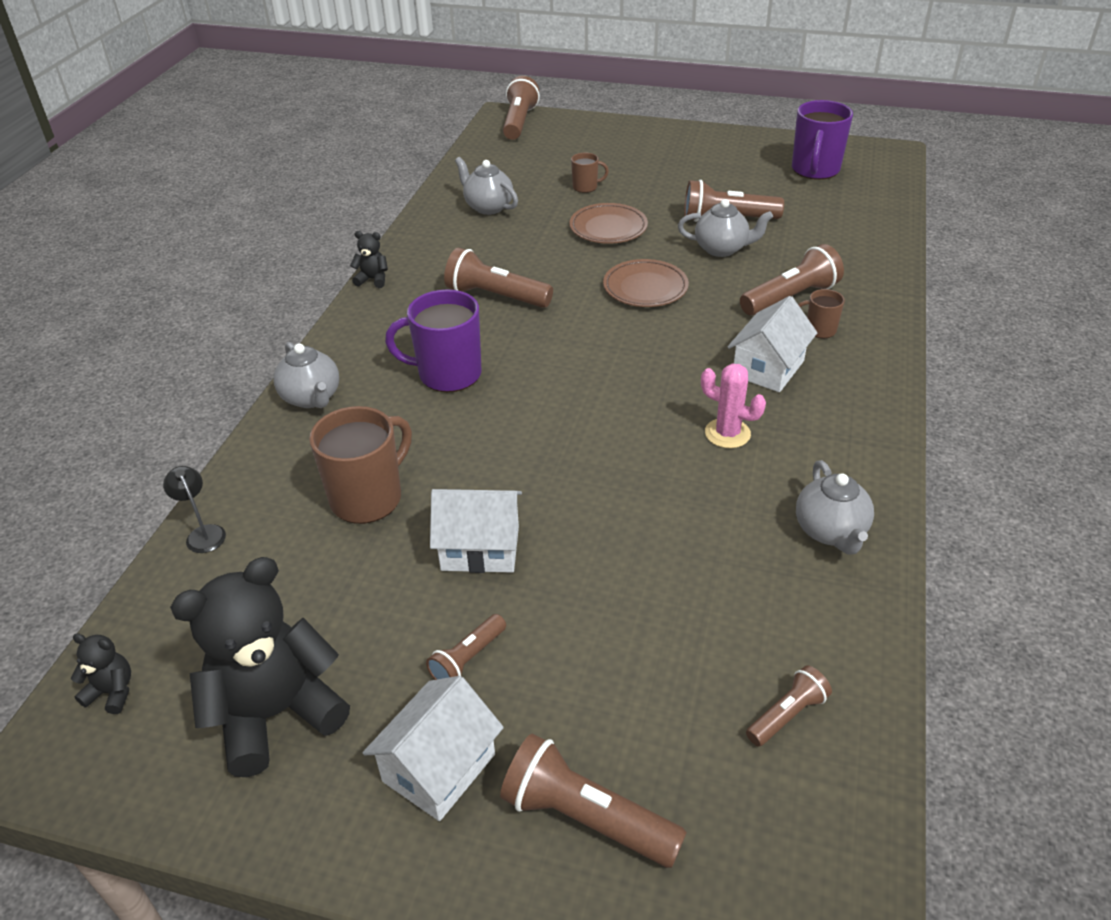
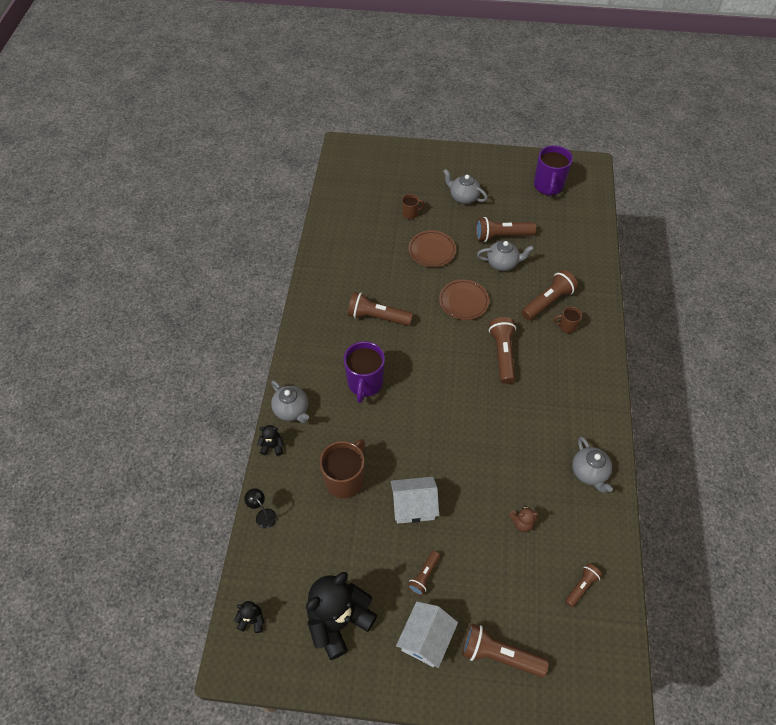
camera: 10 degrees left, 15 degrees up
(373, 279) = (299, 310): black teddy bear -> black teddy bear (272, 446)
(447, 374) = (365, 383): purple mug -> purple mug turned 75 degrees counterclockwise
(488, 207) = (353, 237): grey teapot -> grey teapot (463, 197)
(519, 122) = (354, 152): brown flashlight -> brown flashlight (502, 354)
(683, 595) = (522, 523): none -> brown teddy bear
(727, 433) = (527, 411): pink cactus -> none
(768, 368) = (542, 360): white house -> none

